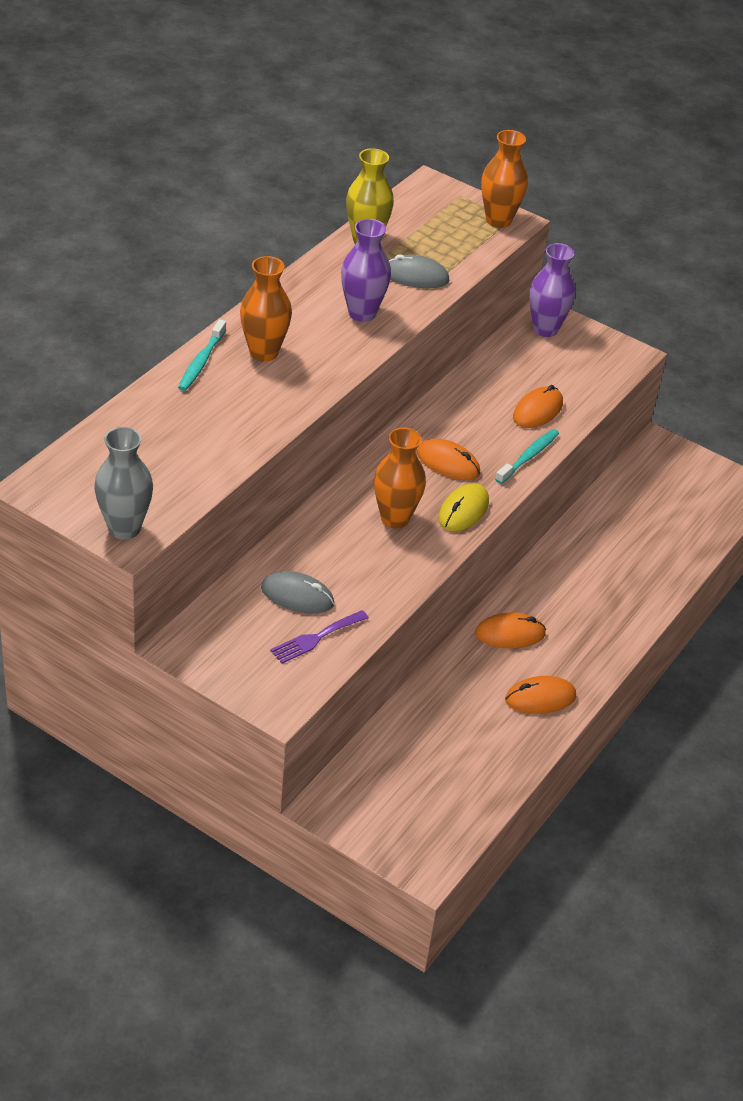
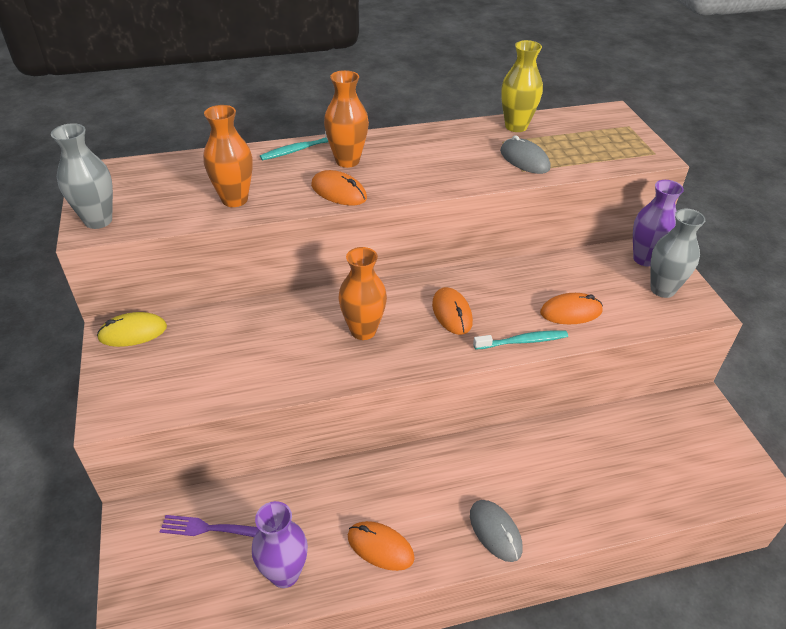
camera: 45 degrees right, 0 degrees up
(297, 596) = (227, 345): grey mouse -> grey mouse (495, 531)
(316, 638) = (197, 382): purple fork -> purple fork (205, 528)
(362, 313) = (451, 166): purple vase -> purple vase (284, 574)
(463, 510) = (421, 353): yellow mouse -> yellow mouse (133, 332)
(498, 220) = (641, 151): orange vase -> orange vase (234, 199)
(510, 634) = (415, 478): orange mouse -> orange mouse (339, 192)
(585, 352) = (662, 289): none -> grey vase

